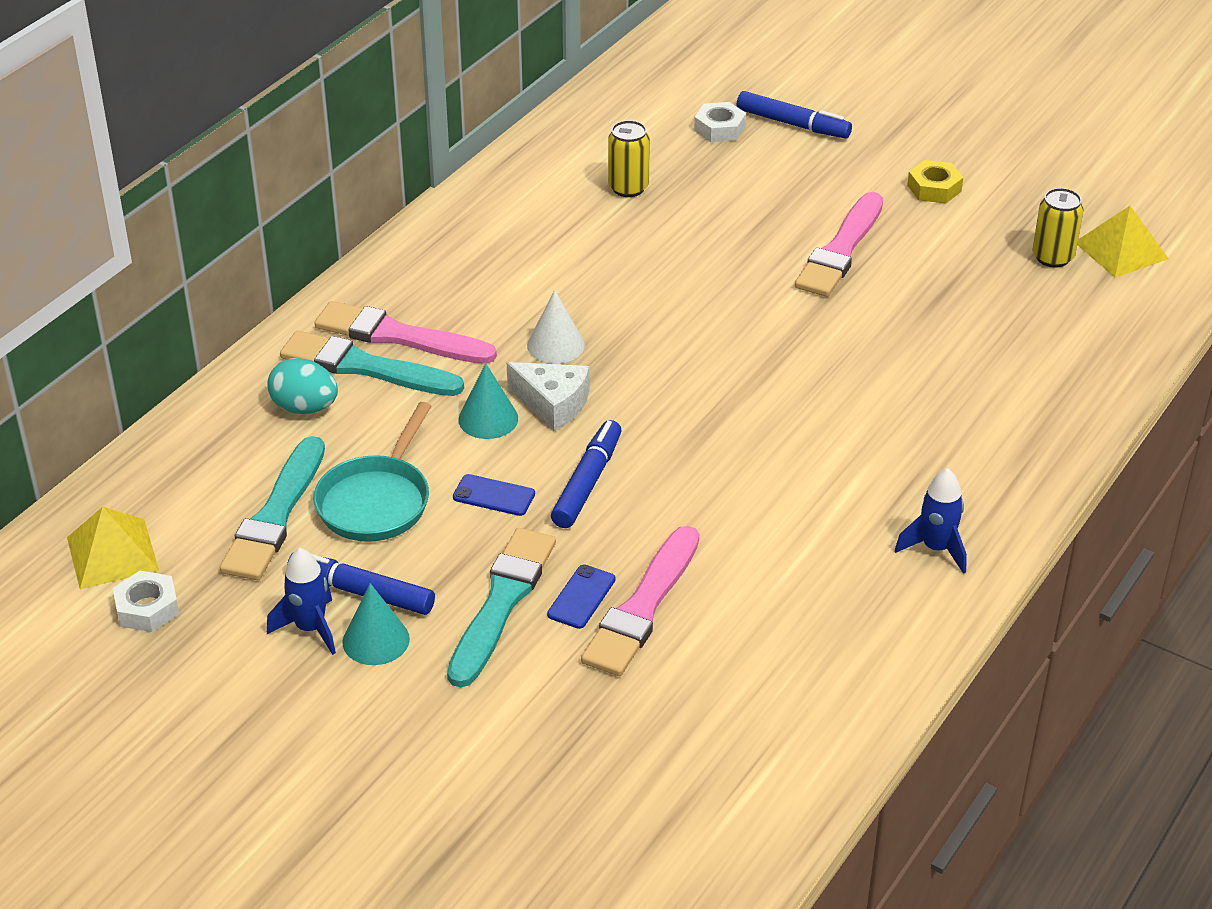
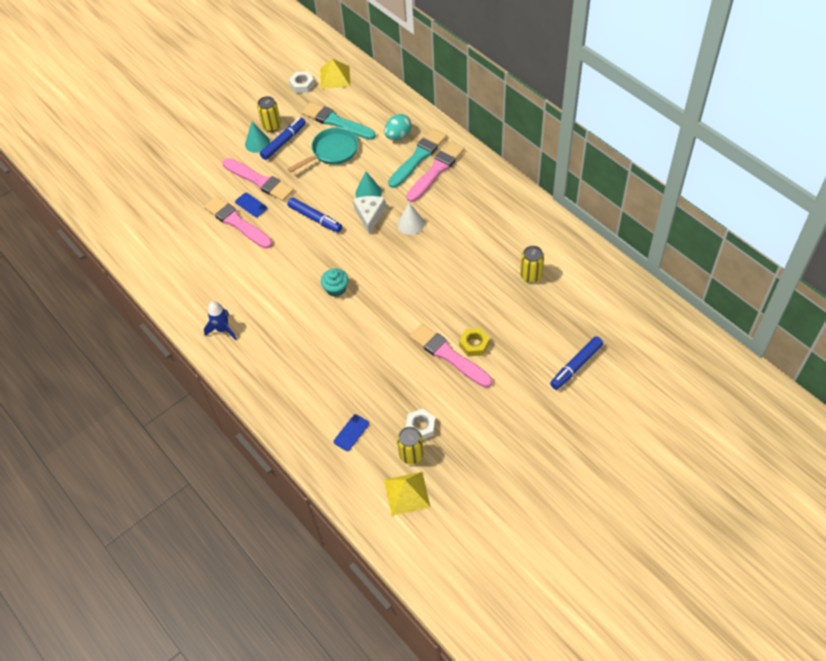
camera: 110 degrees right, 15 degrees up
(310, 628) = (271, 126): blue rocket -> yellow can
(377, 501) = (332, 151): turquoise pan -> turquoise pan turned 105 degrees clockwise
(494, 495) = (320, 187): blue phone -> blue phone (351, 432)
(501, 602) = (259, 181): turquoise brush -> pink brush
(553, 404) = (369, 216): white cheese -> white cheese turned 135 degrees clockwise
(719, 128) = (579, 329): white nut -> white nut (420, 427)
(760, 411) = (336, 289): none -> turquoise cupcake
(934, 188) = (493, 417): yellow nut -> yellow nut (474, 344)

